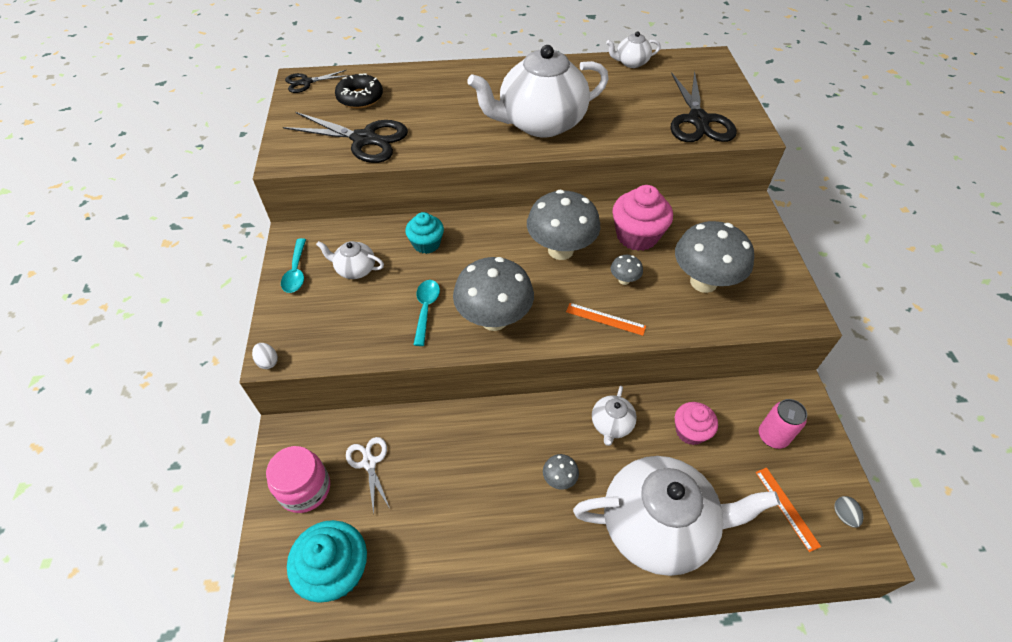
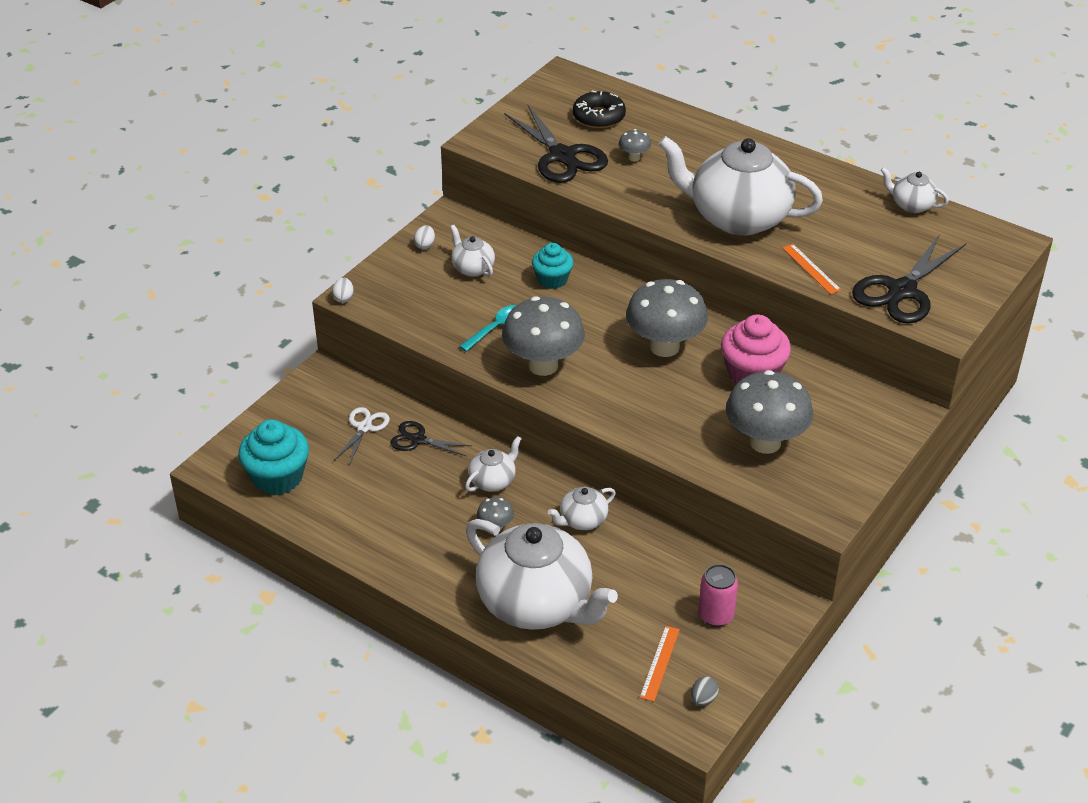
camera: 40 degrees right, 10 degrees down
(296, 272) = (425, 245): turquoise spoon -> white egg
(305, 489) = (303, 416): pink jar -> none
(306, 82) = (566, 80): black scissors -> black scissors (417, 440)
(516, 438) = (493, 481): none -> white teapot
(605, 319) = (637, 418): orange ruler -> orange ruler (811, 269)
(624, 280) = (692, 400): grey mushroom -> grey mushroom (634, 158)
(690, 431) = (645, 566): pink cupcake -> none

